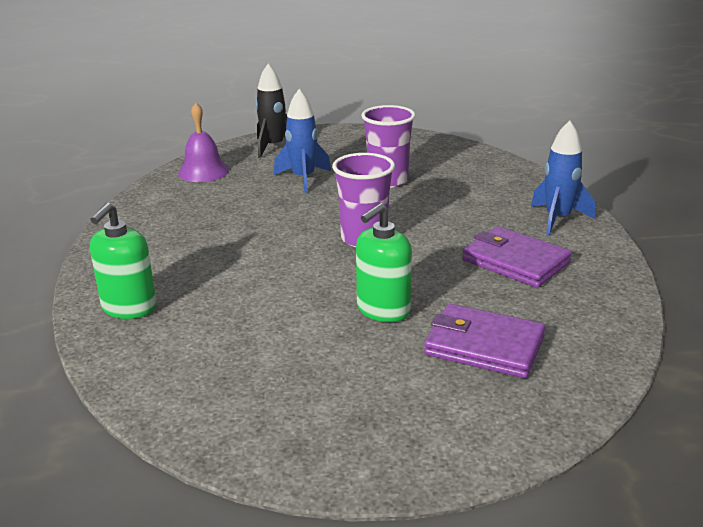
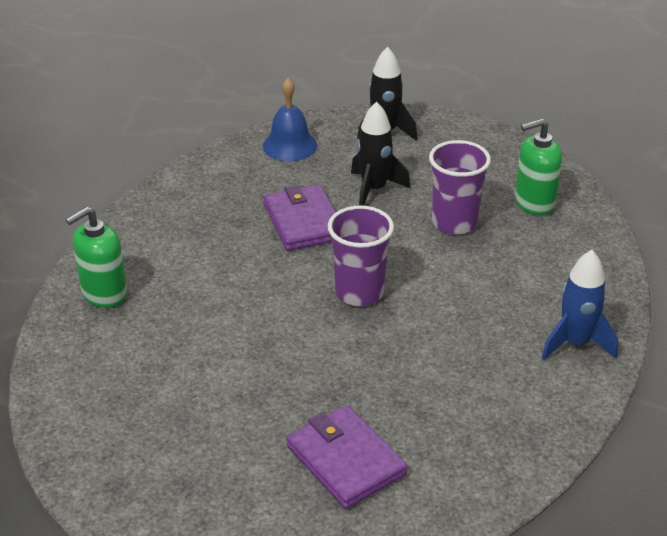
camera: 30 degrees right, 10 degrees up
(203, 171) = (290, 145): purple bell -> blue bell
(303, 179) = (374, 189): blue rocket -> black rocket
(383, 310) = (298, 384): green soap dispenser -> green soap dispenser (534, 203)
(515, 261) = (473, 379): purple wallet -> purple wallet (303, 222)

